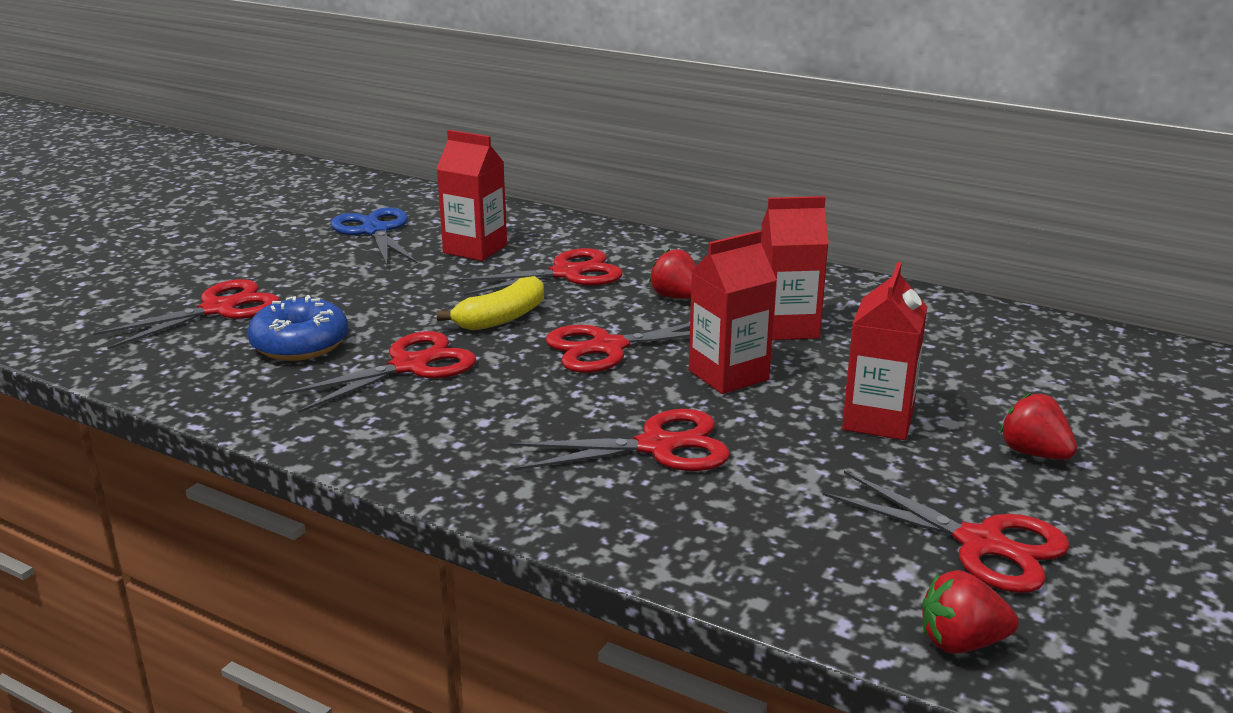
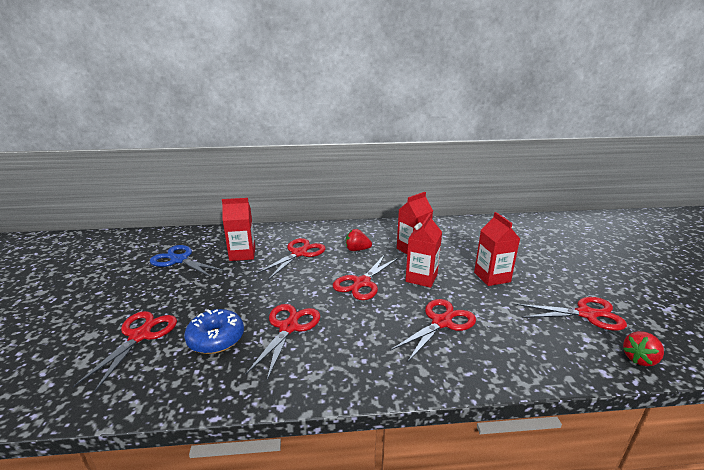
camera: 35 degrees left, 0 degrees up
(501, 318) = (299, 285): yellow banana -> none
(1034, 453) = (548, 271): red strawberry -> none

